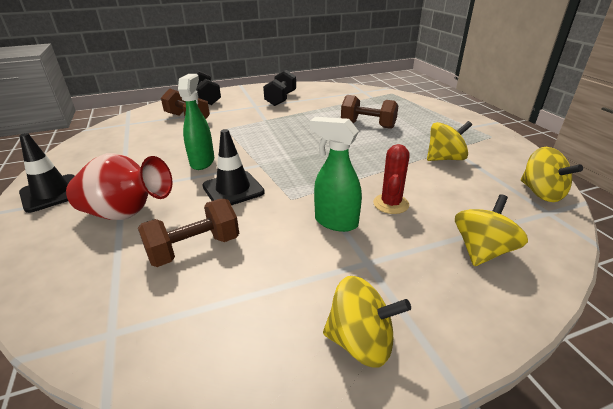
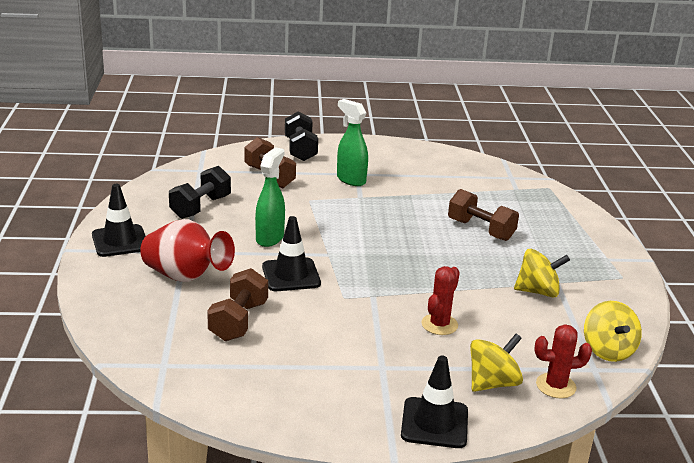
camera: 15 degrees right, 5 degrees down
(194, 248) = (238, 321): brown dumbbell -> brown dumbbell turned 60 degrees counterclockwise
(281, 99) = (394, 168): black dumbbell -> black dumbbell (200, 207)
(335, 222) = (374, 328): green spray bottle -> green spray bottle (351, 180)
(360, 341) = (342, 414): yellow spinning top -> none
(467, 320) = (434, 423): none -> black traffic cone
(536, 238) = (555, 386): none -> red cactus

